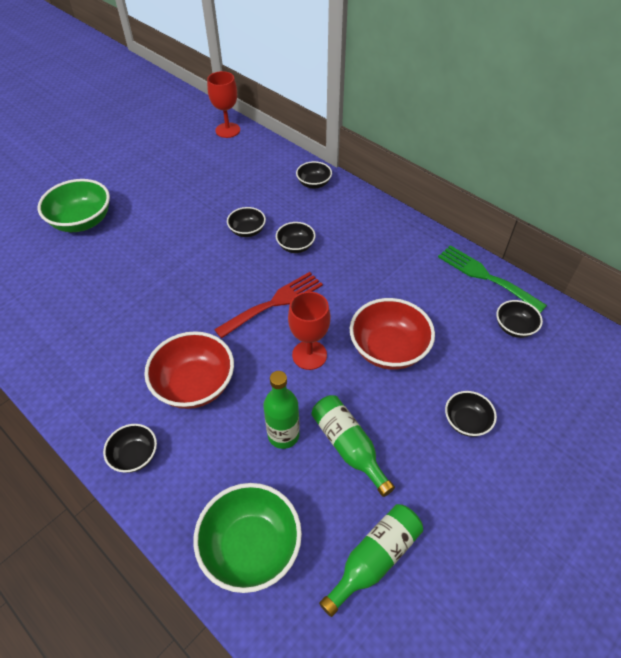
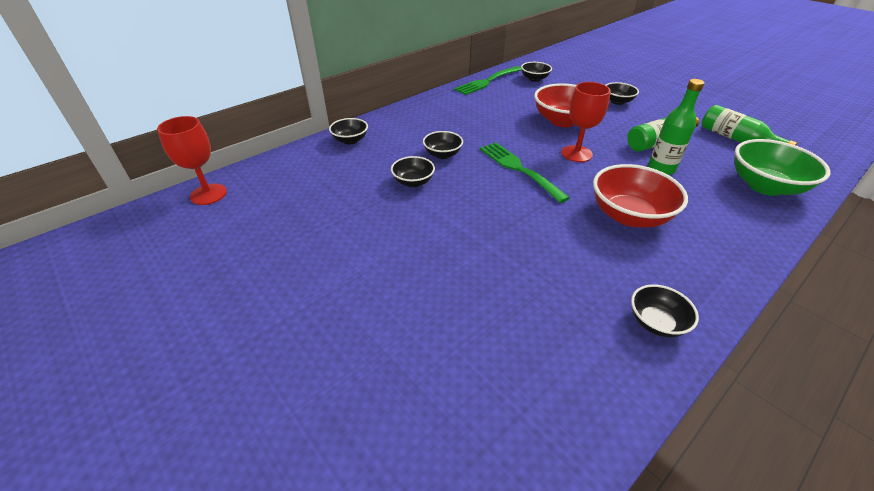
camera: 85 degrees left, 10 degrees down
(82, 221) = (352, 339): green bowl -> none
(135, 455) = (726, 252): black bowl -> black bowl (656, 322)
(274, 303) = (518, 169): red fork -> green fork

